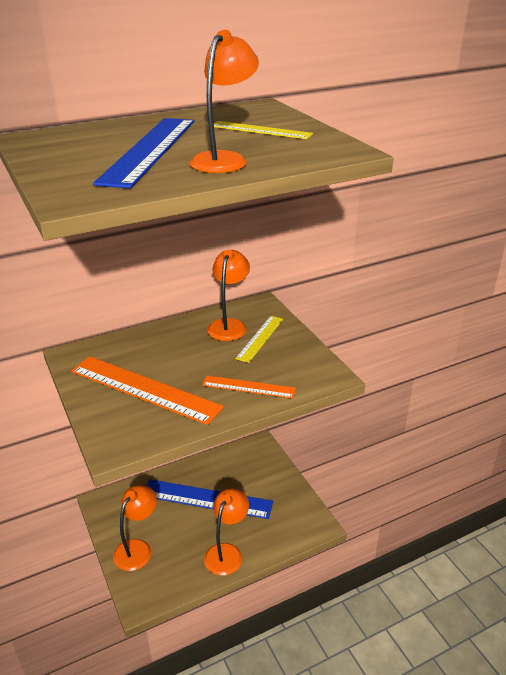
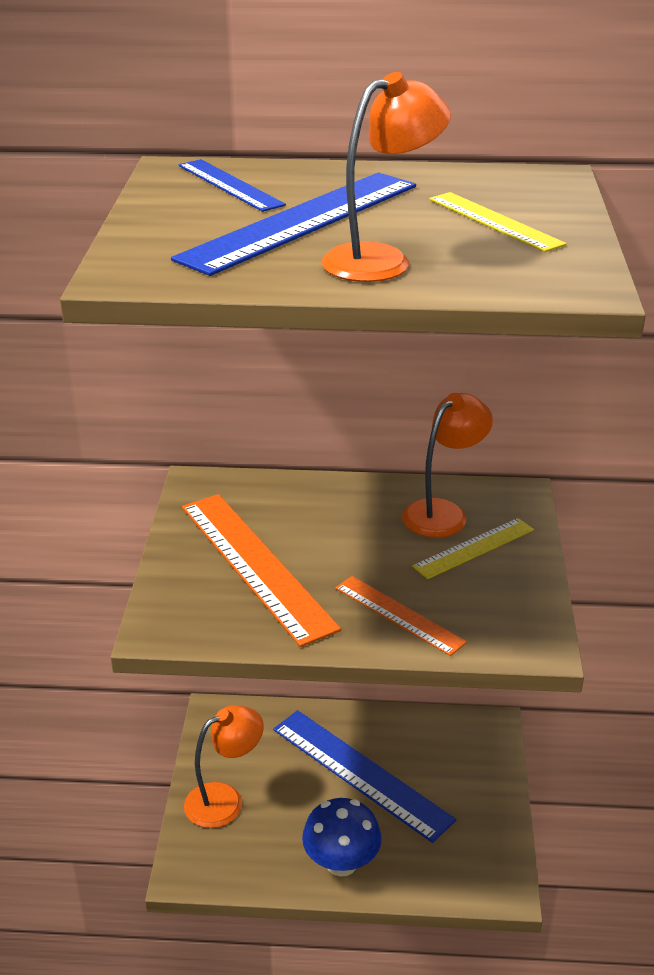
camera: 30 degrees right, 0 degrees up
(77, 140) = (229, 185): none -> blue ruler
(227, 552) = (341, 862): orange lamp -> blue mushroom

